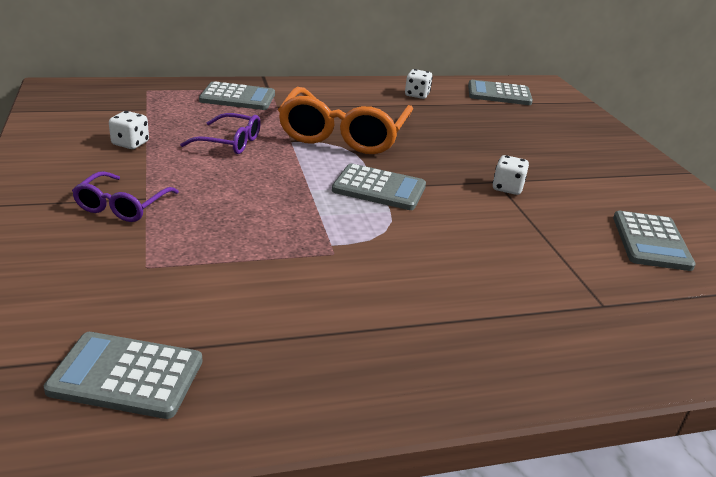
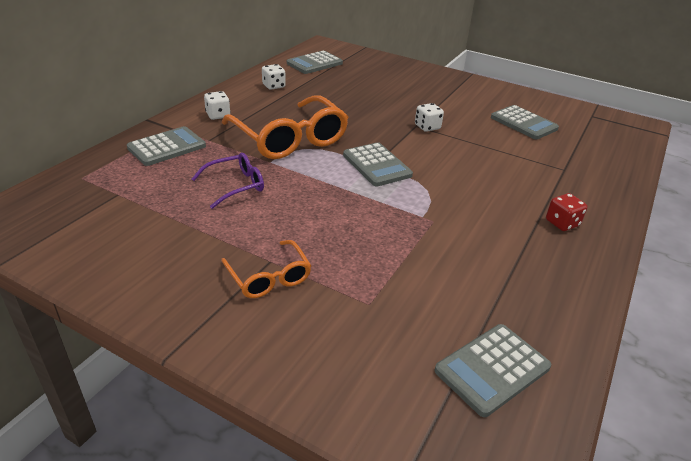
camera: 45 degrees left, 5 degrees up
(122, 206) = (268, 277): purple glasses -> orange glasses
(130, 143) = (170, 229): white dice -> white dice (218, 115)
(379, 188) = (376, 165): grey calculator -> grey calculator turned 90 degrees clockwise
(474, 341) = (562, 223): none -> red dice

